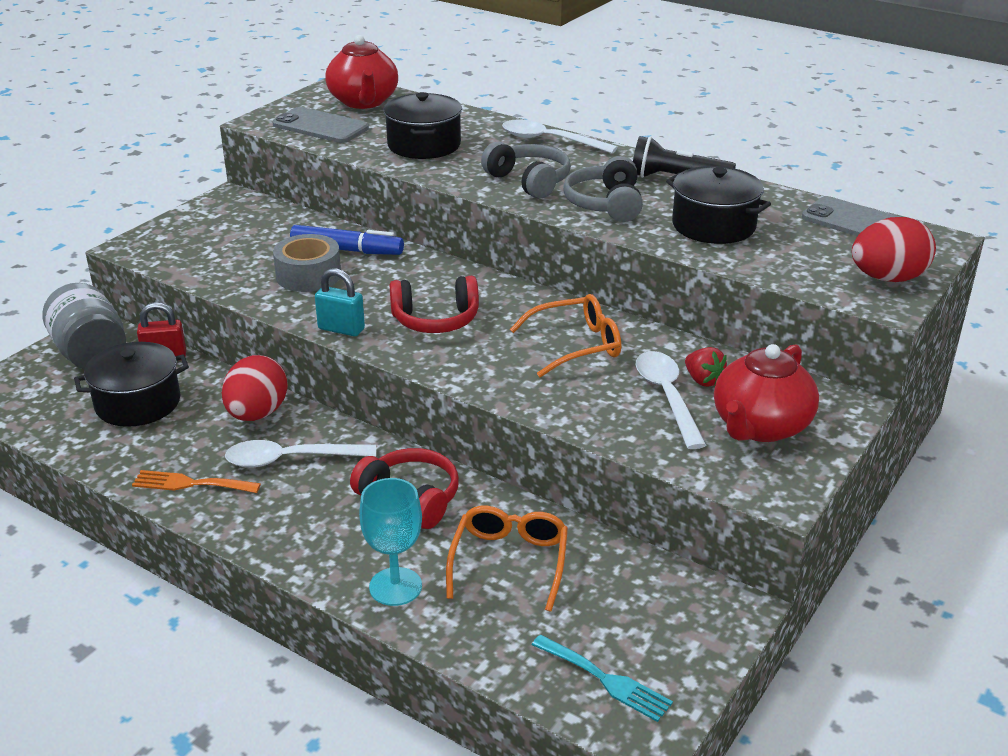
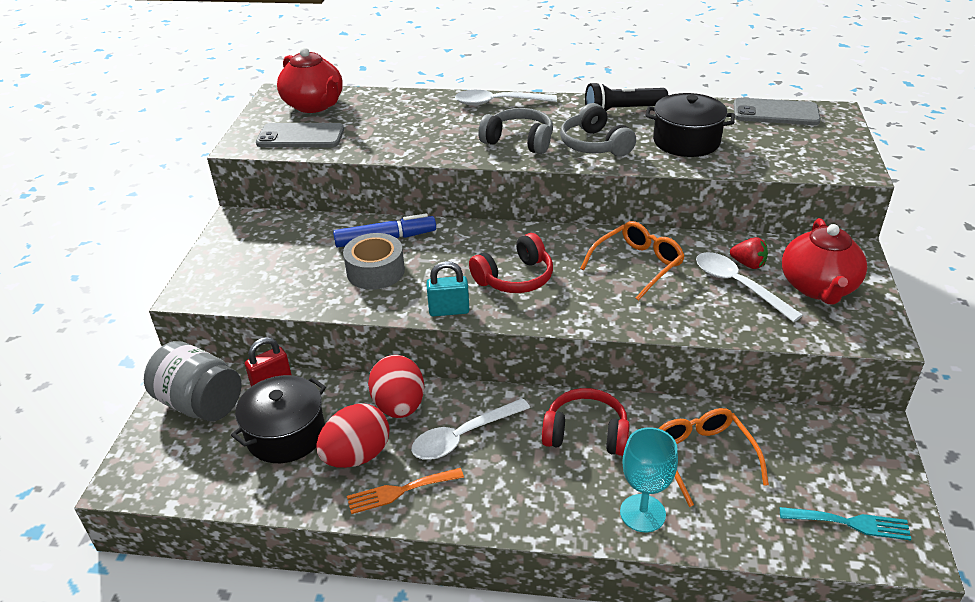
camera: 25 degrees left, 5 degrees up
(424, 145) = (405, 131): black pot -> none
(887, 278) = (836, 150): red egg -> red egg (357, 456)

